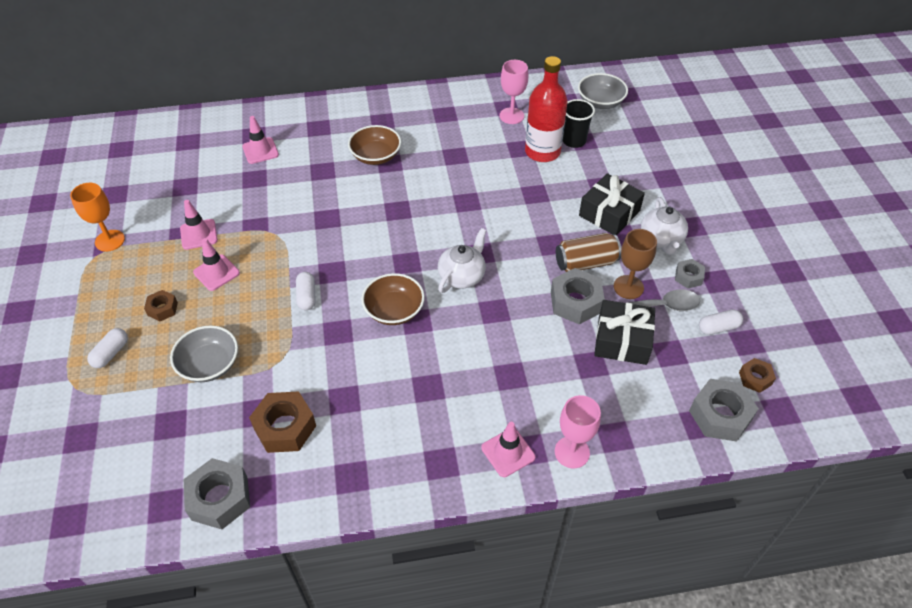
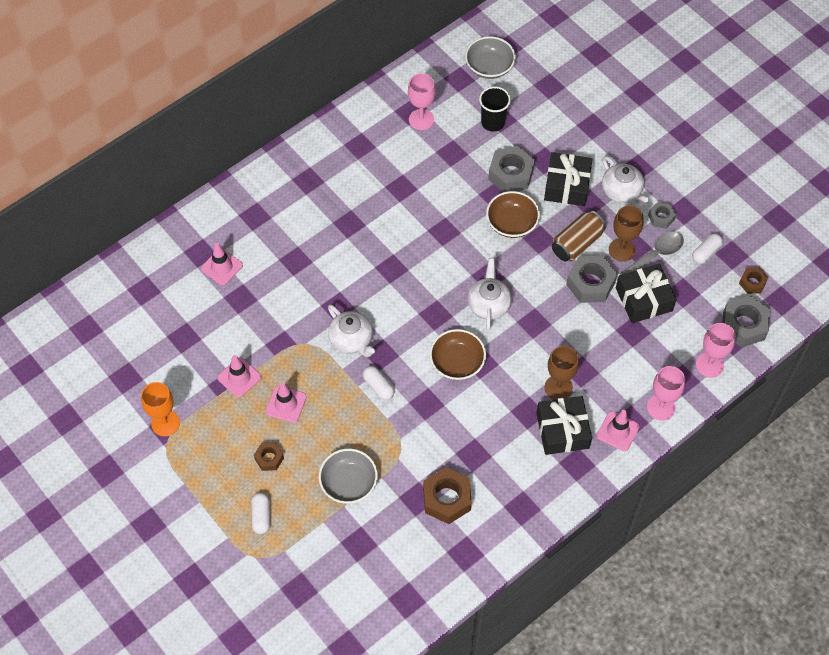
camera: 30 degrees left, 10 degrees up
(219, 498) = (442, 574): grey nut -> grey nut (510, 174)
(316, 249) = (351, 340): none -> white teapot
(376, 156) = (331, 222): brown bowl -> brown bowl (512, 223)
(450, 422) = (562, 430): none -> black gift
(475, 379) = (558, 387): none -> brown goblet
(542, 152) = (473, 147): red bottle -> none
(655, 436) = (709, 365): none -> pink goblet

